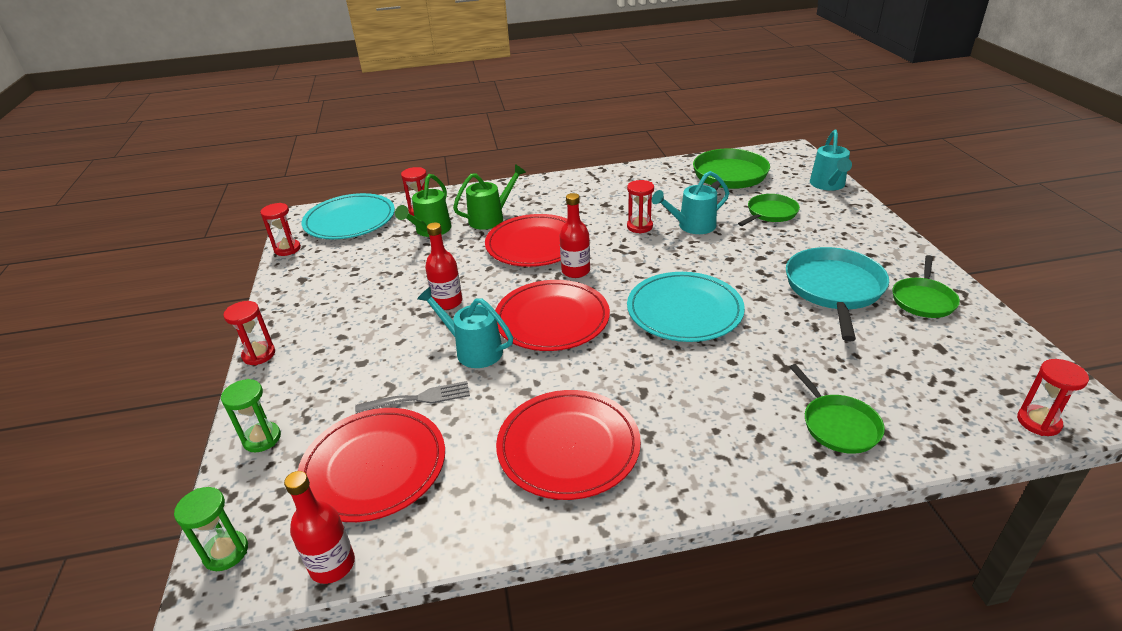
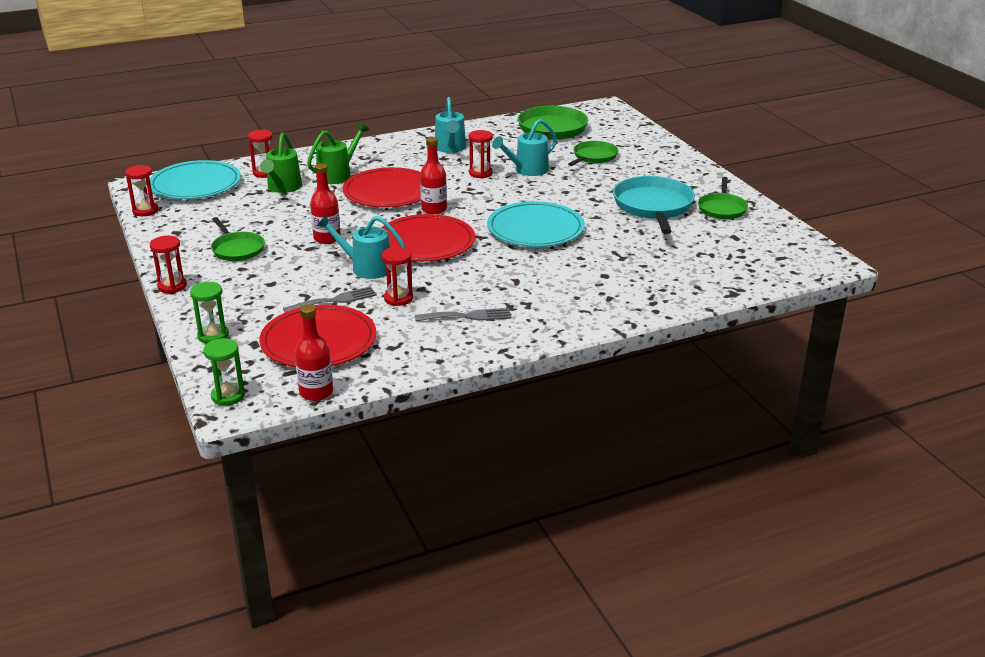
camera: 15 degrees left, 5 degrees down
(568, 447) = (468, 316): red plate -> grey fork
(828, 185) = (641, 133): turquoise watering can -> turquoise watering can (450, 148)
(838, 425) = (664, 286): green pan -> green pan (237, 249)
(1038, 422) = (800, 272): red hourglass -> red hourglass (398, 298)

